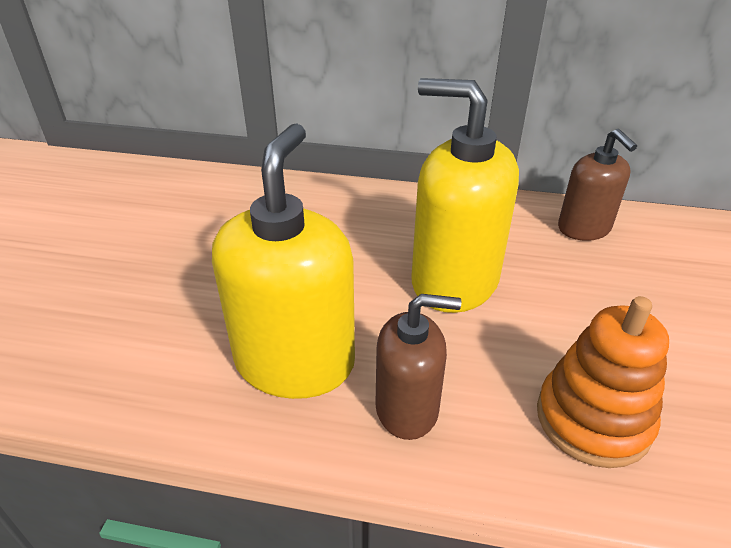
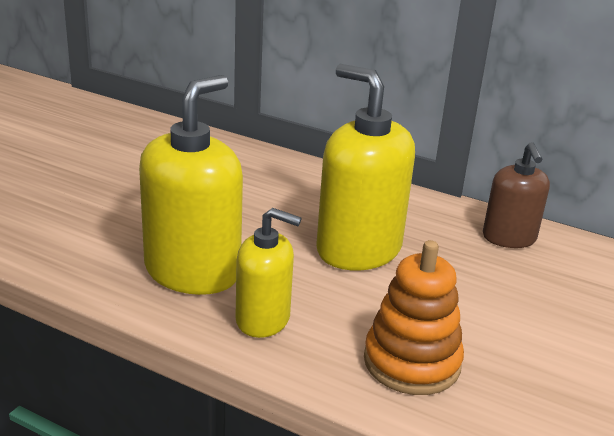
camera: 15 degrees right, 10 degrees down
(407, 408) = (263, 319): brown soap dispenser -> yellow soap dispenser

